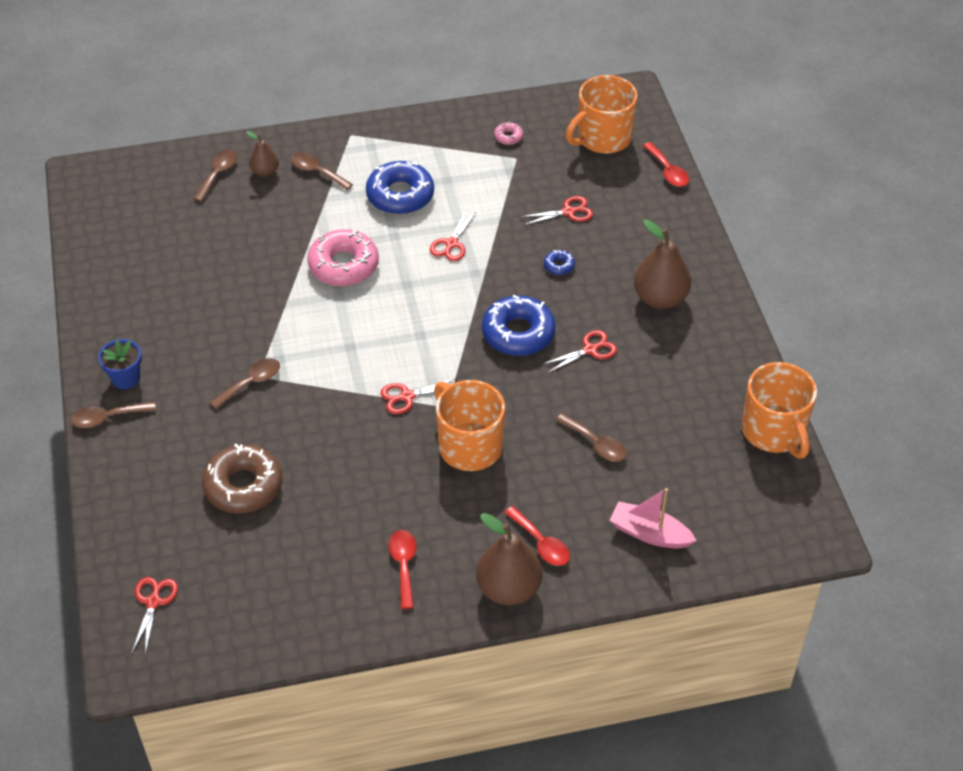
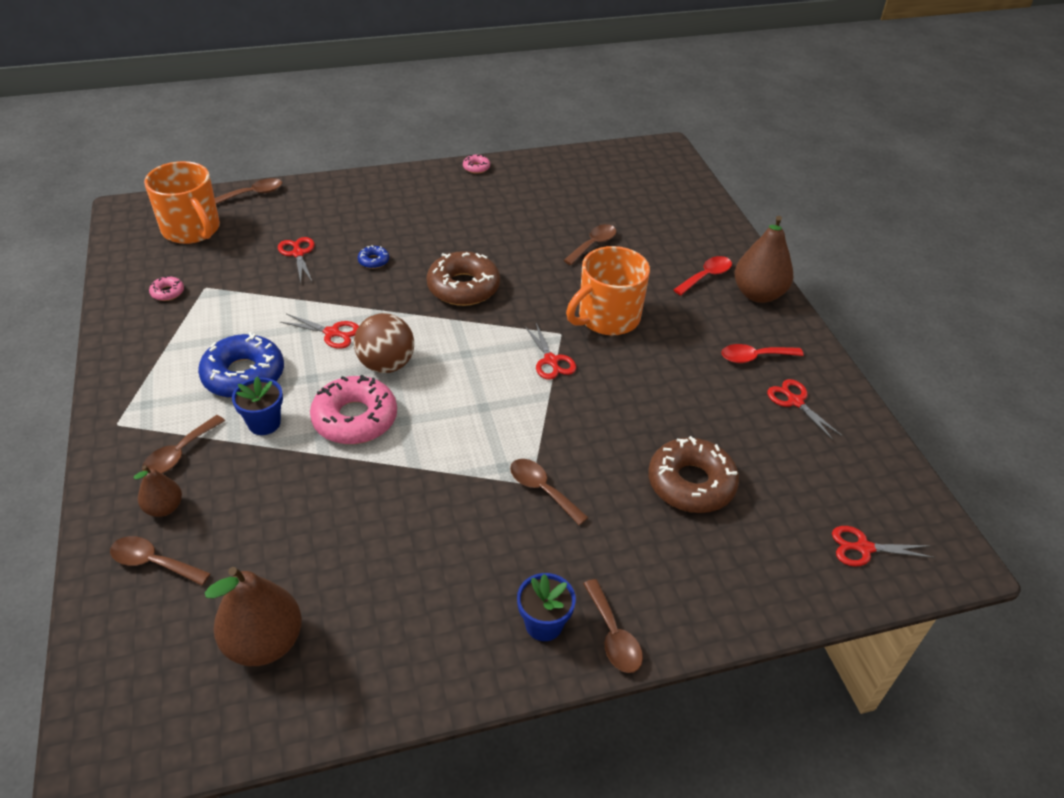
camera: 95 degrees left, 5 degrees down
(343, 213) = (264, 423): none -> blue flower pot
(408, 281) = (386, 364): none -> brown ball
(518, 333) = (463, 287): blue donut -> brown donut
(590, 350) = (484, 245): red scissors -> red scissors (795, 401)
(649, 533) = (680, 221): pink boat -> none
(660, 298) = (421, 205): brown pear -> brown pear (264, 642)
(667, 171) = (253, 194): red spoon -> brown spoon
(743, 344) = (476, 167): none -> pink donut
(774, 431) = (567, 160): orange mug -> none

